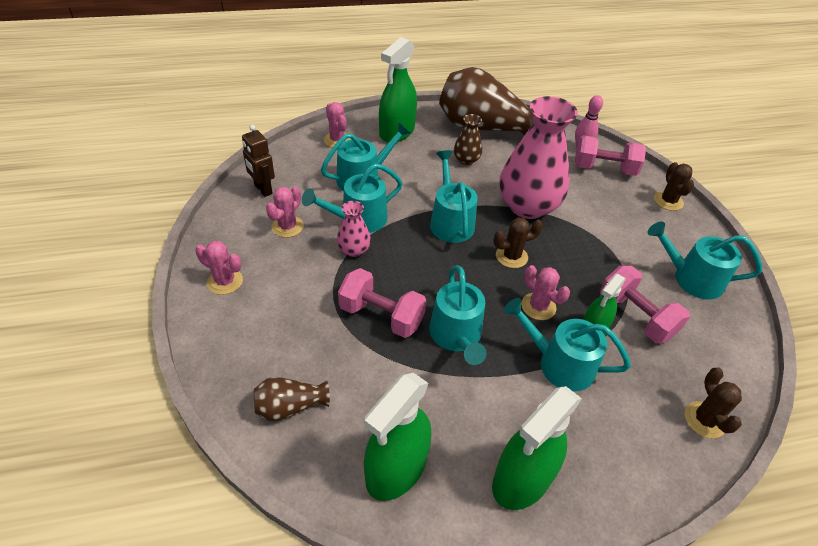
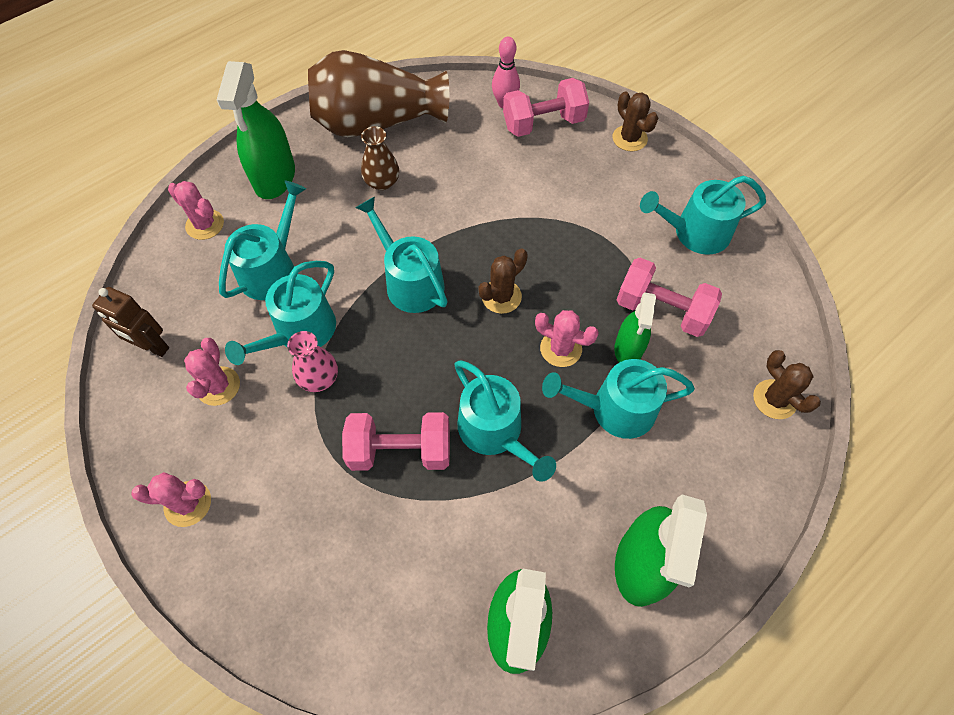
camera: 25 degrees left, 15 degrees up
(290, 407) = (364, 621): brown vase -> none
(527, 206) = (485, 217): pink vase -> none

